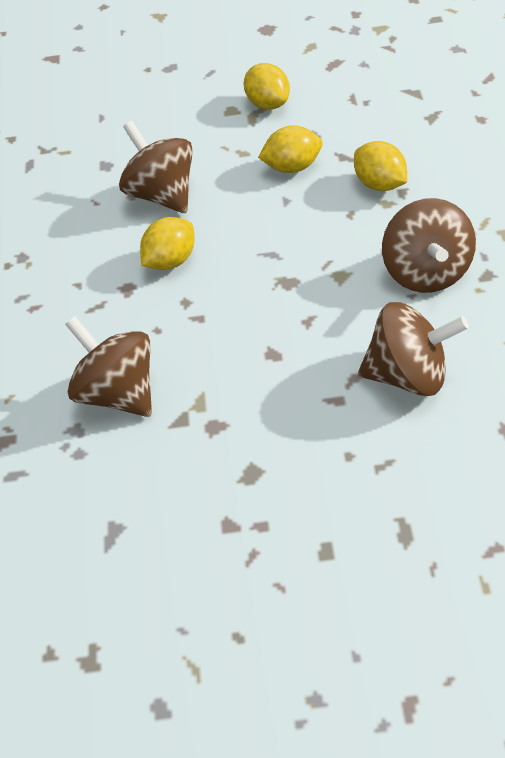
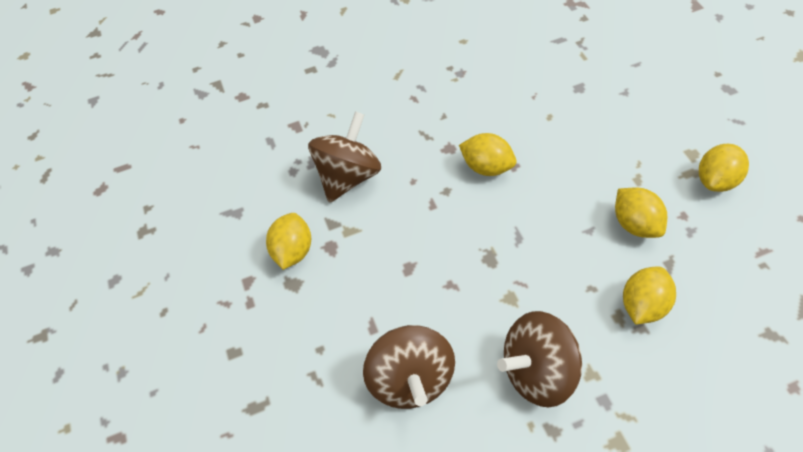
camera: 75 degrees right, 5 degrees up
(162, 194) = (560, 137): brown spinning top -> none
(204, 467) = (293, 251): none -> yellow lemon

